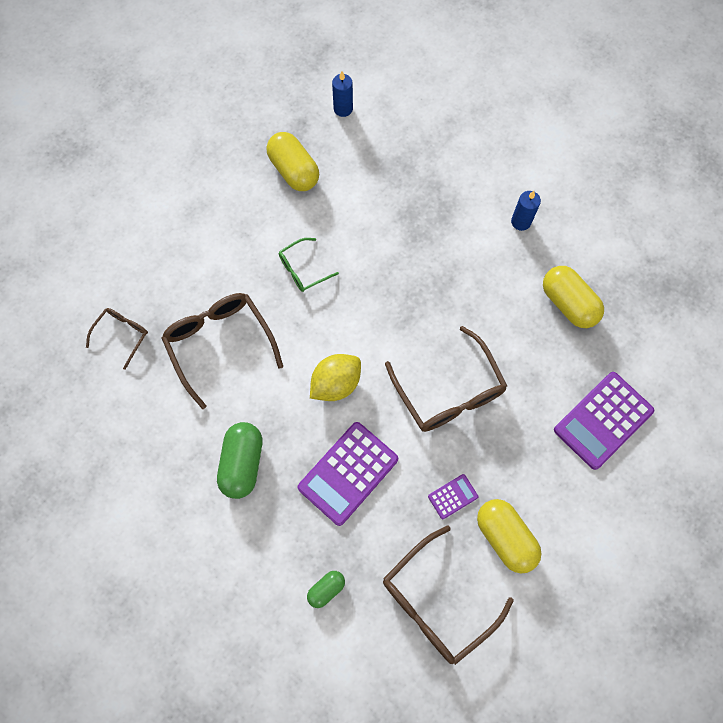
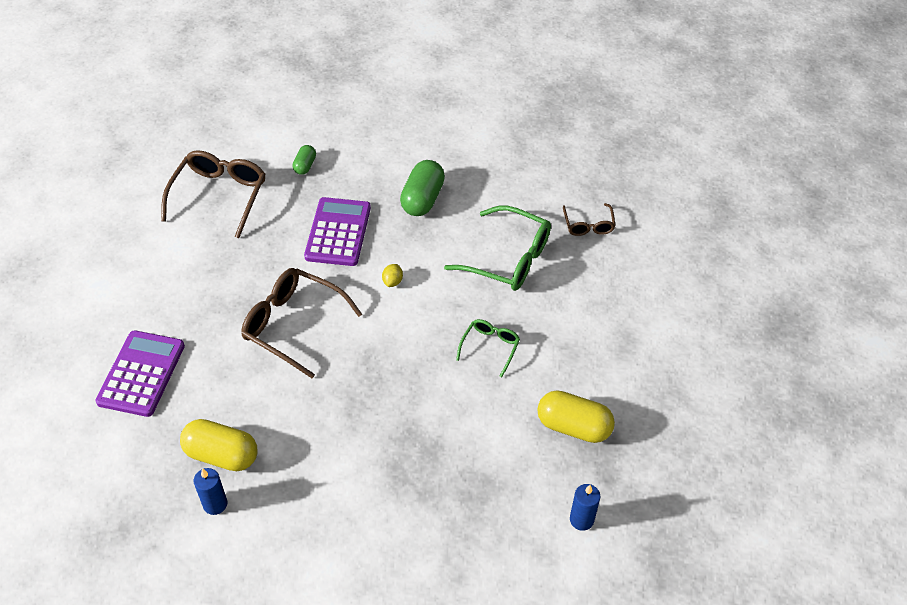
camera: 145 degrees right, 20 degrees down
(219, 344) = (508, 259): brown glasses -> green glasses
(242, 463) = (422, 199): green capsule -> green capsule turned 45 degrees clockwise
(336, 383) = (392, 281): yellow lemon -> yellow lemon, size x0.49
(452, 496) = (245, 258): purple calculator -> none
(505, 537) = (187, 255): yellow capsule -> none
(521, 222) = (313, 508): blue candle -> blue candle (215, 504)

